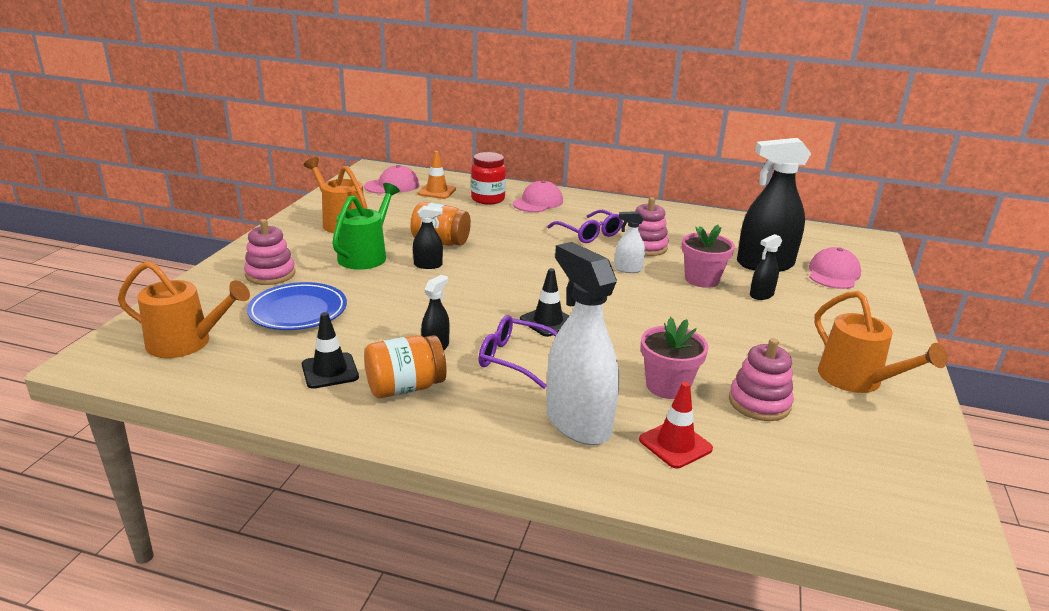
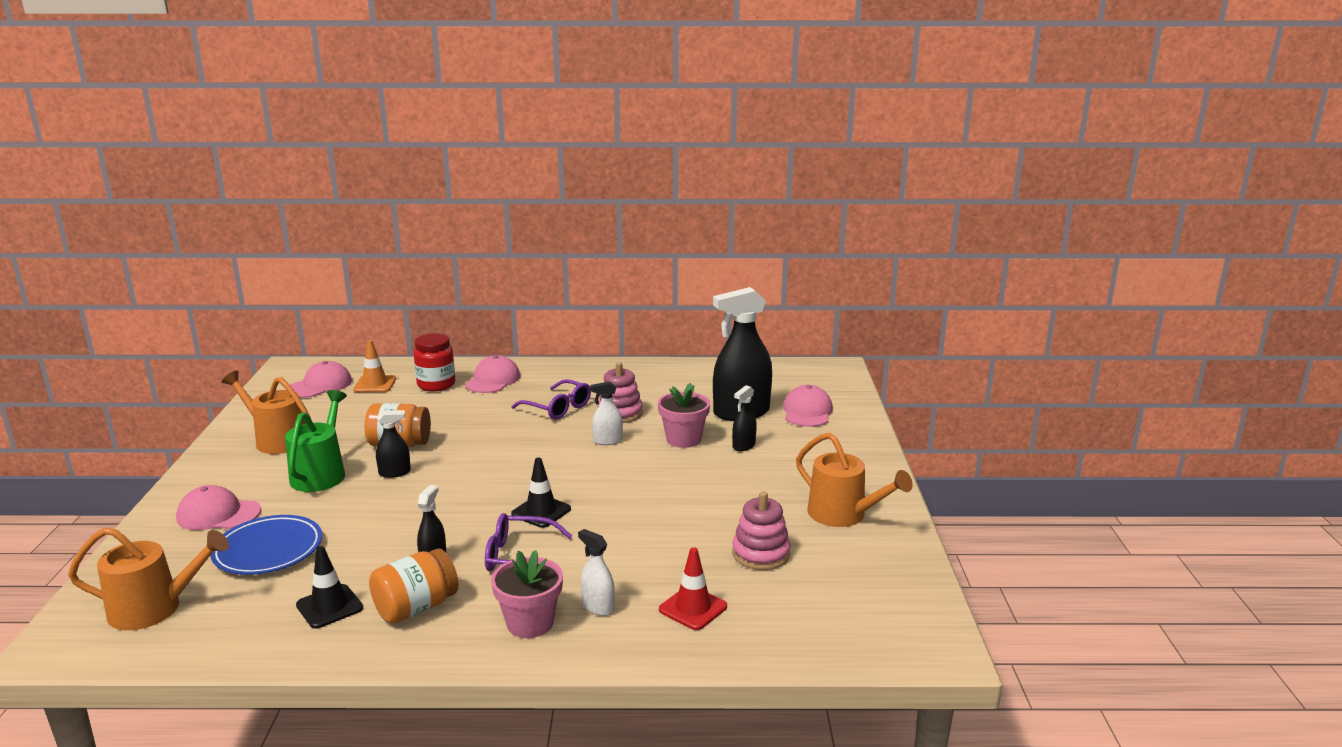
camera: 15 degrees left, 5 degrees down
(270, 274) = (218, 514): pink stacking toy -> pink cap
(578, 422) = (598, 607): white spray bottle -> white spray bottle, size x0.47
(667, 386) = (674, 554): pink flower pot -> pink flower pot (530, 623)

